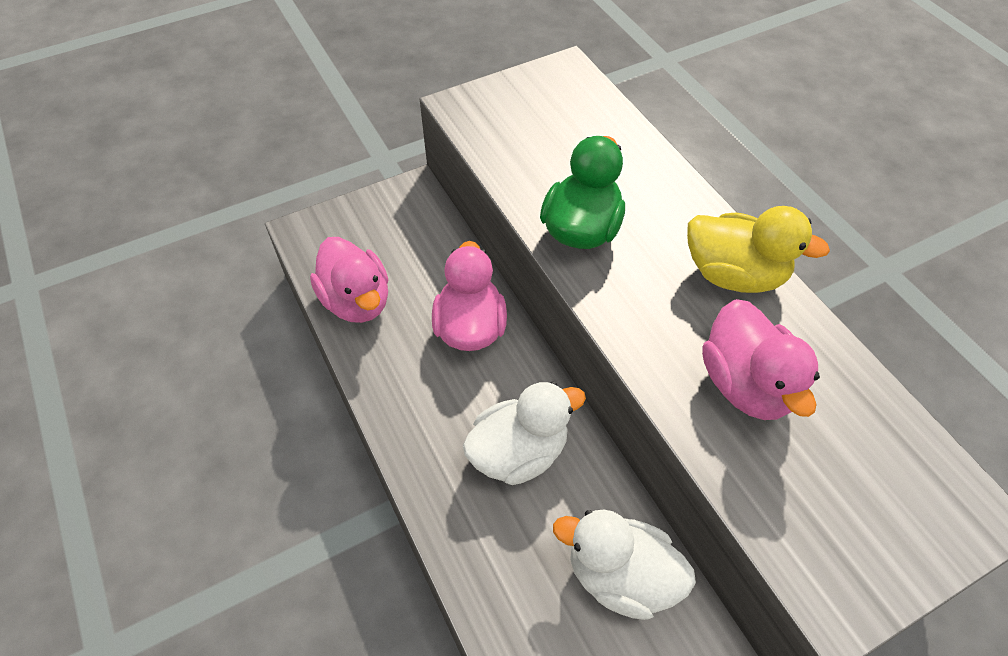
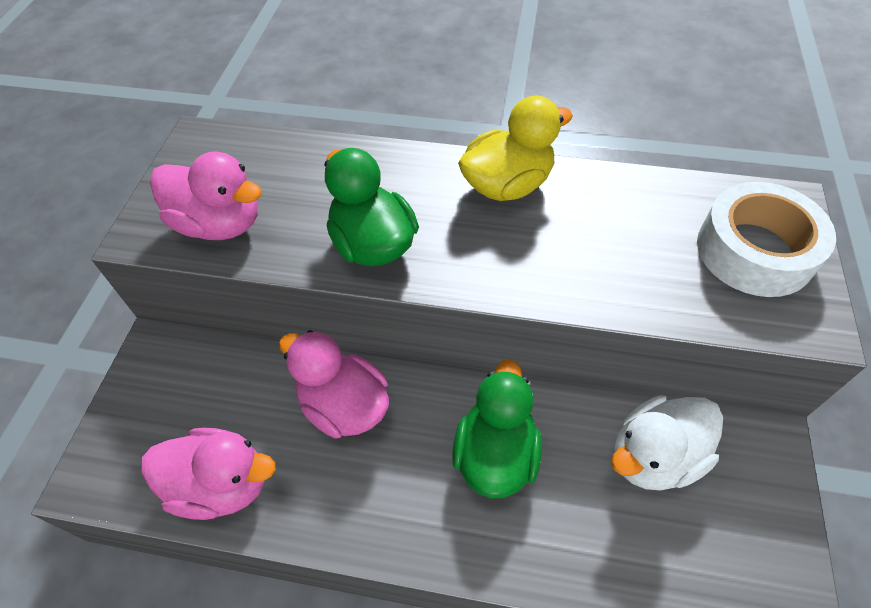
camera: 50 degrees left, 0 degrees up
(519, 452) = (495, 454): white duck -> green duck
(746, 384) = (607, 247): pink duck -> pink duck (220, 224)
(873, 508) = (754, 251): none -> white tape

